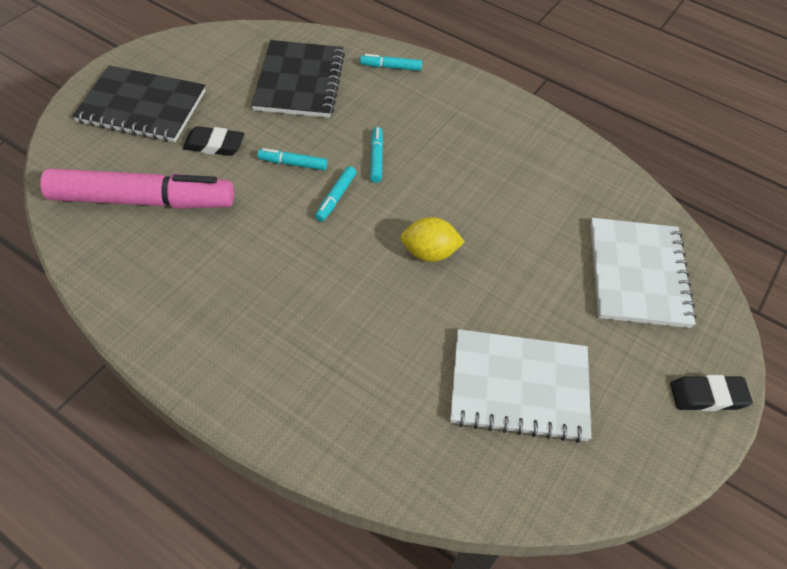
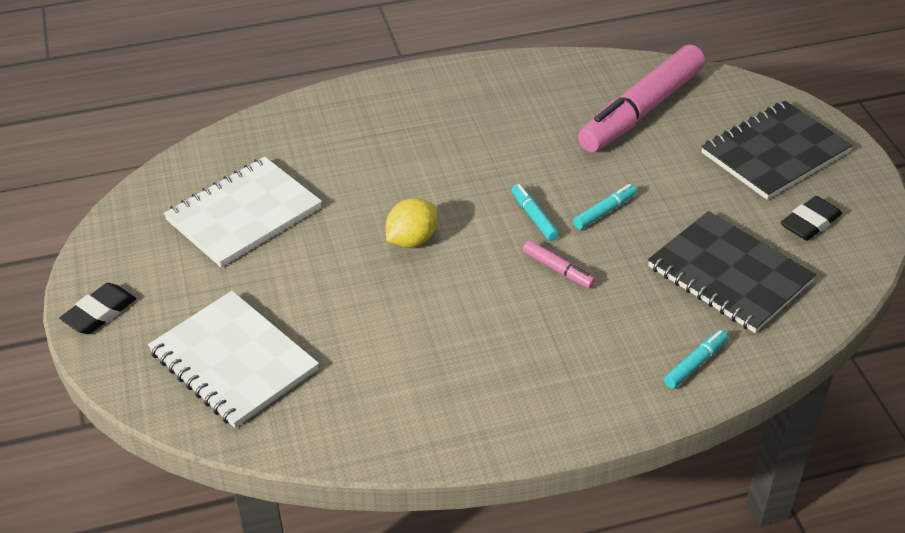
camera: 135 degrees right, 10 degrees down
(214, 145) = (677, 175): black eraser -> black eraser (810, 223)
(376, 158) = (558, 269): turquoise marker -> pink marker

